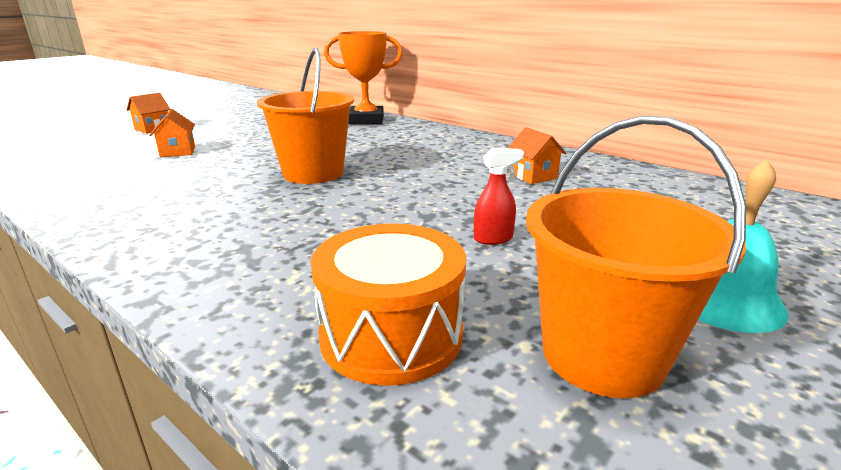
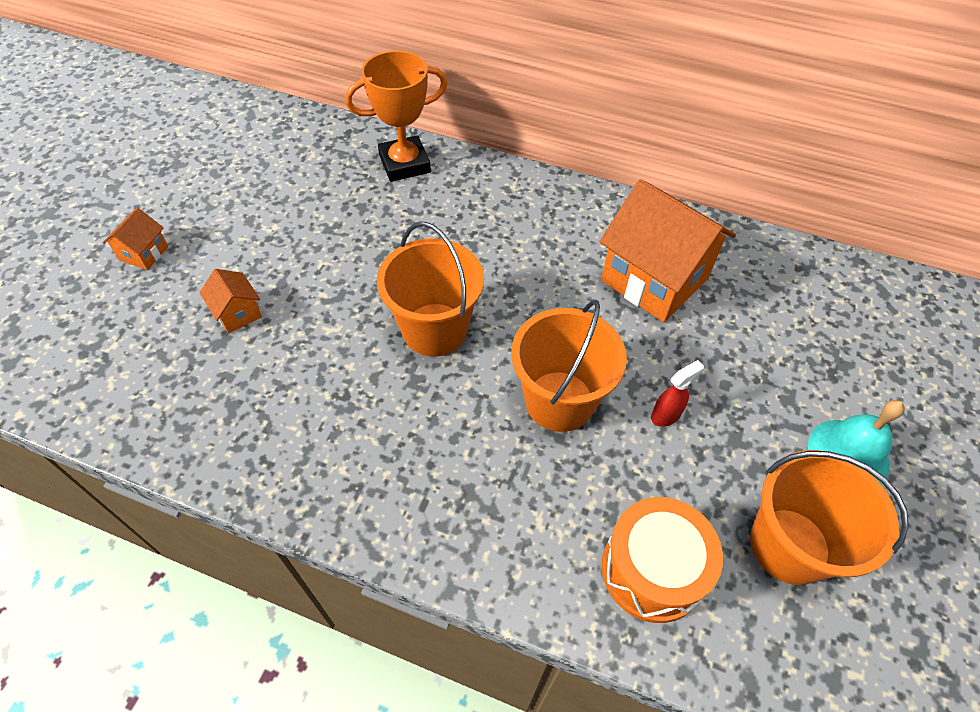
camera: 20 degrees left, 30 degrees up
(387, 216) = (559, 401): none -> orange bucket
(533, 176) = (654, 280): orange house -> orange house, size x2.24

